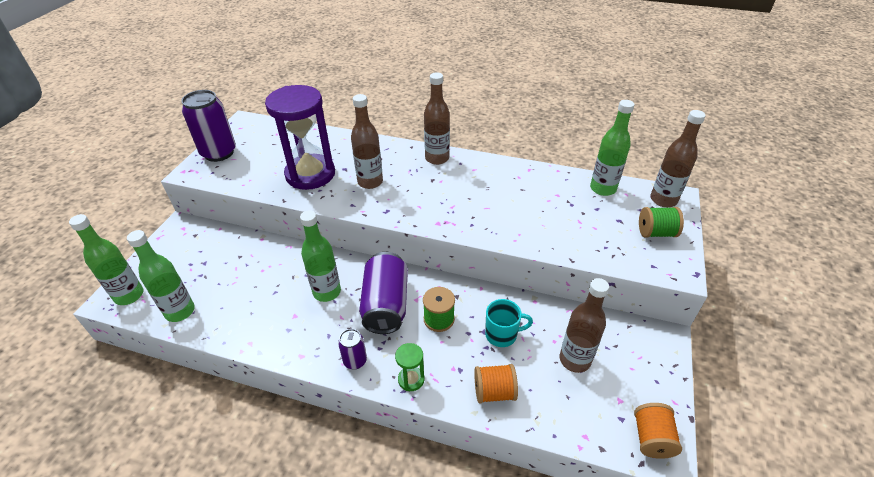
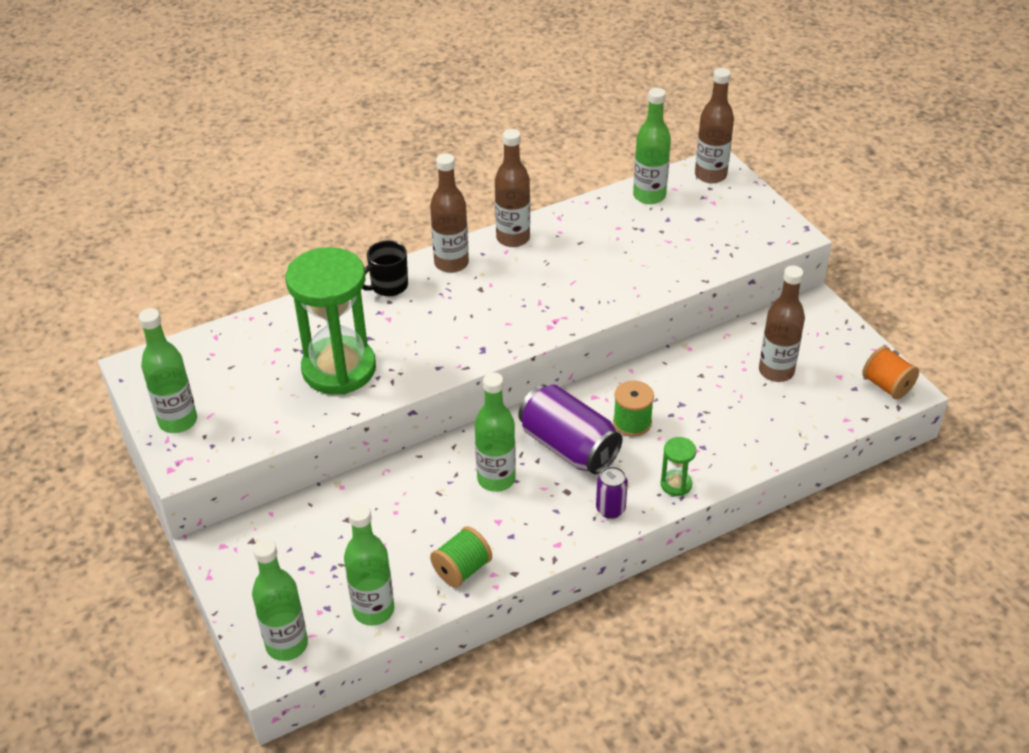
camera: 45 degrees left, 0 degrees up
(219, 153) = (178, 421): purple can -> green bottle
(310, 174) = (339, 369): purple hourglass -> green hourglass
(370, 182) = (419, 333): brown bottle -> brown bottle (513, 238)
(391, 151) = (388, 286): none -> black mug
(494, 392) = (749, 441): orange spool -> none
(502, 334) = (699, 395): turquoise mug -> none
(656, 233) = (739, 211): green spool -> green spool (462, 569)

